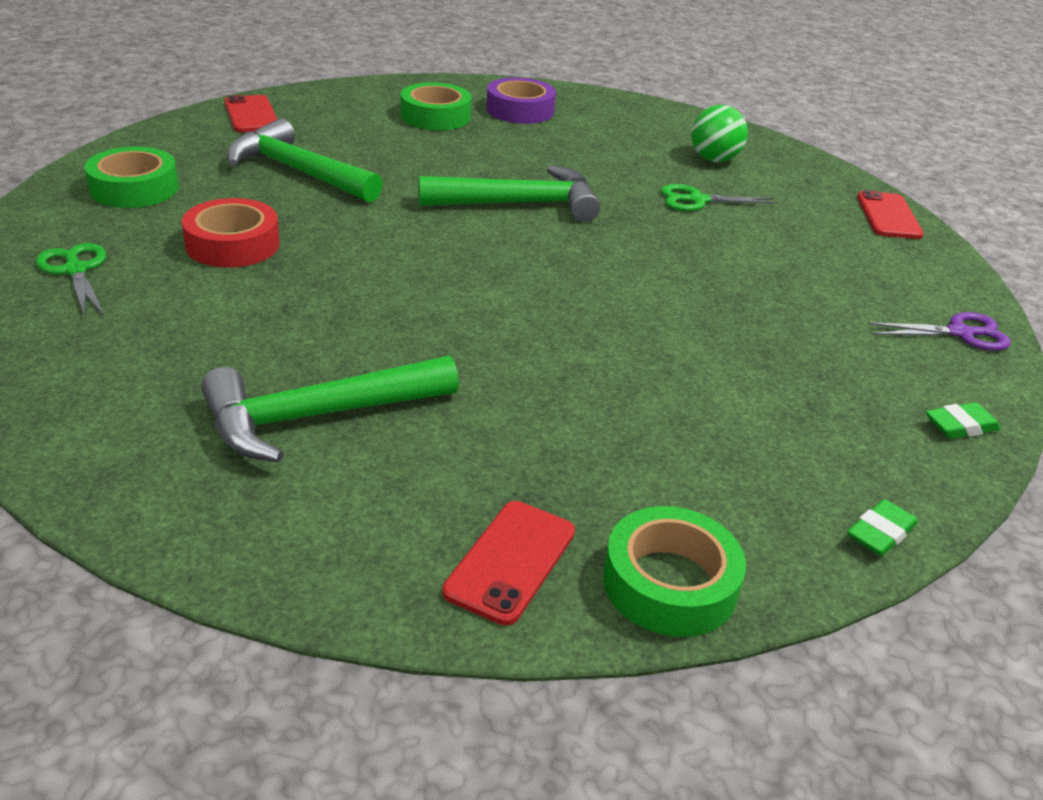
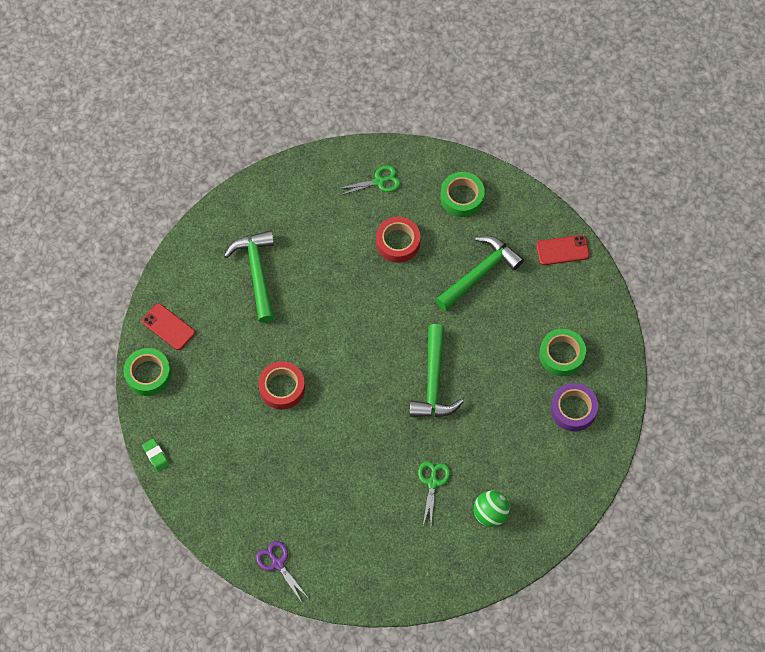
camera: 105 degrees right, 30 degrees up
(603, 356) = (282, 388): none -> red tape
(888, 216) = (405, 592): red phone -> none
(960, 333) = (278, 563): purple scissors -> purple scissors turned 135 degrees clockwise
(960, 426) = (209, 522): green eraser -> none

